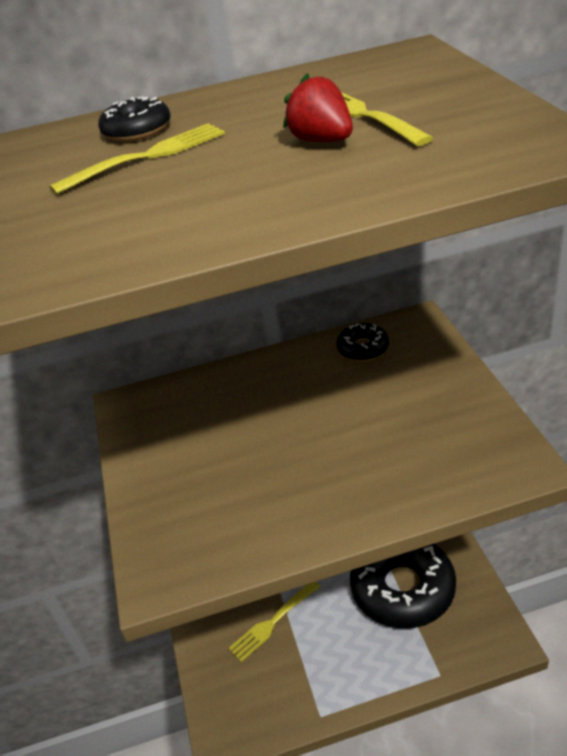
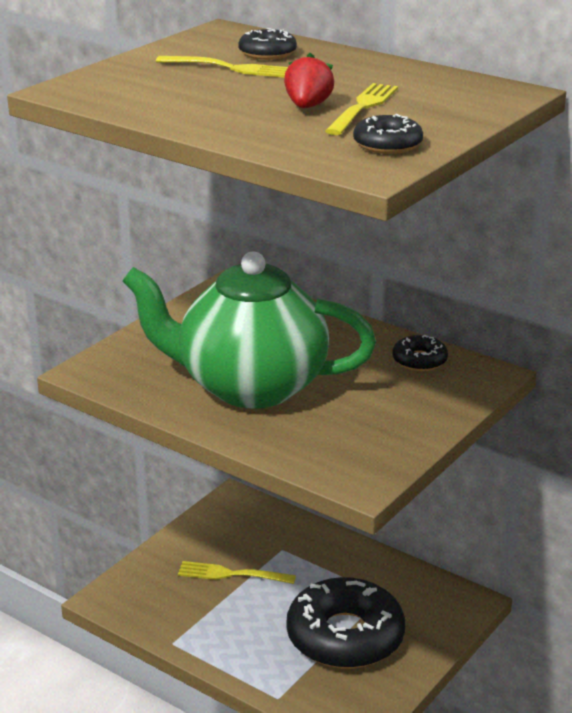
camera: 45 degrees right, 10 degrees down
(305, 466) = (250, 386): none -> green teapot
(485, 124) = (387, 144): none -> black donut

